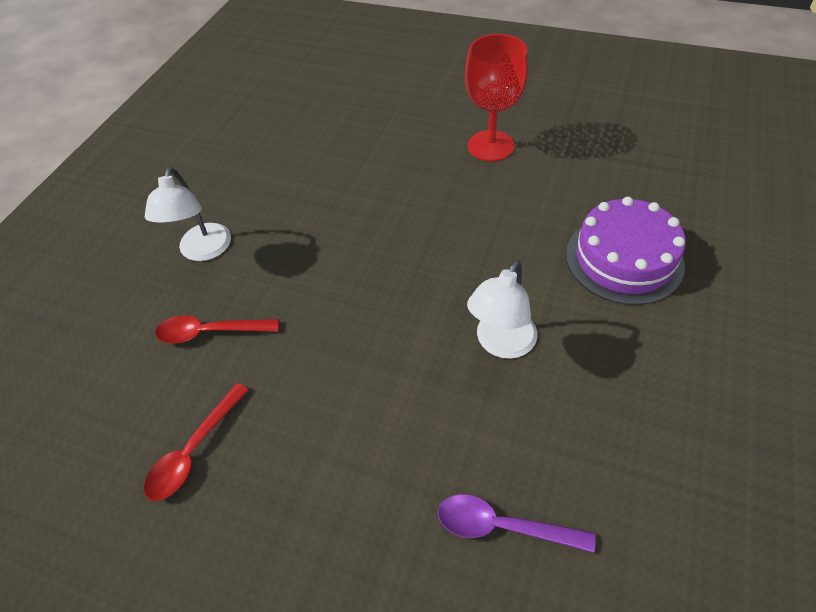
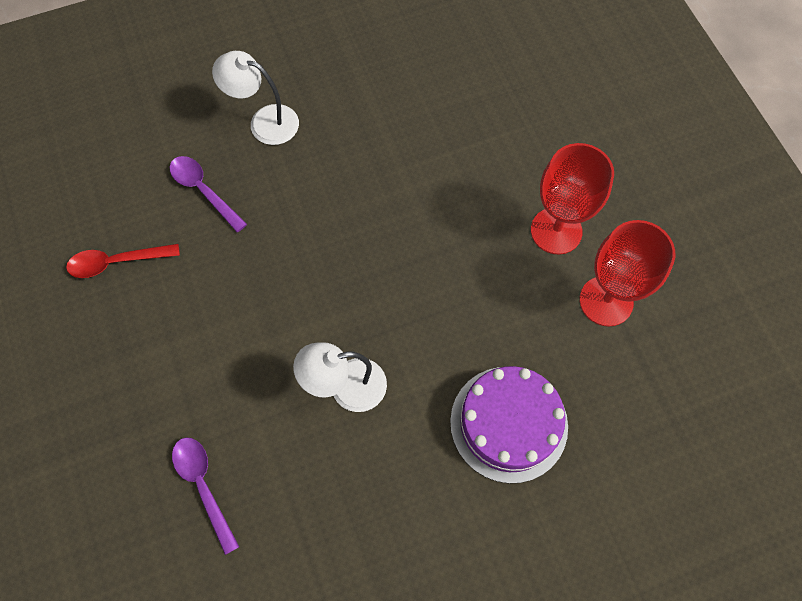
camera: 45 degrees right, 15 degrees up
(203, 251) = (264, 121): white lamp -> white lamp turned 60 degrees clockwise
(210, 332) = (203, 191): red spoon -> purple spoon
(570, 153) = (606, 301): none -> red goblet

